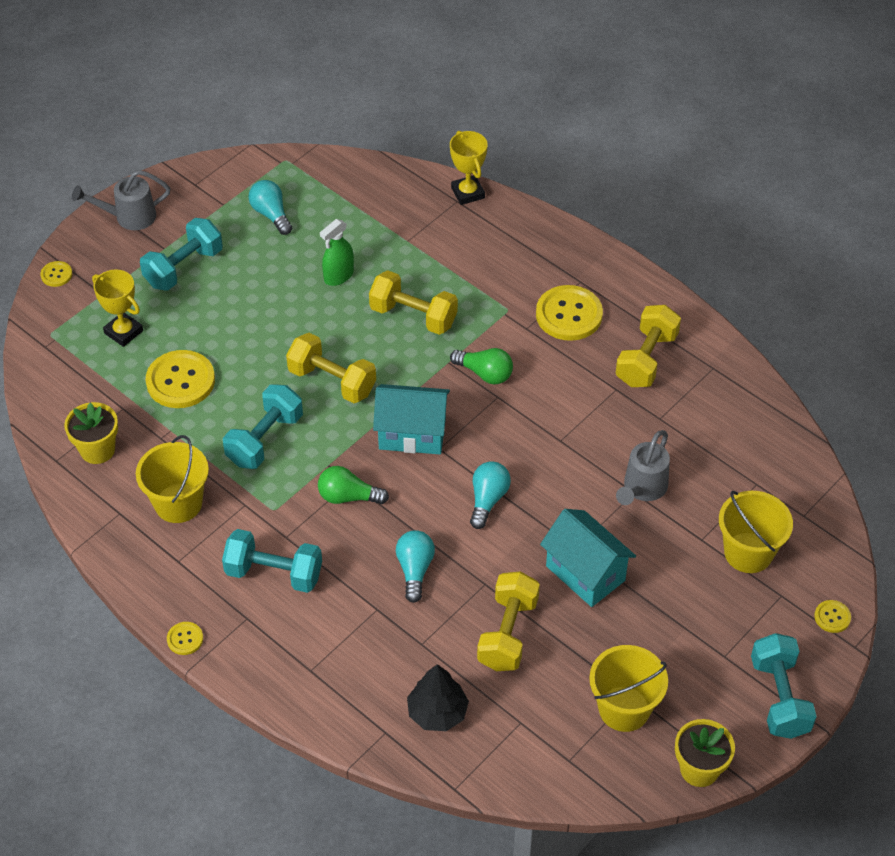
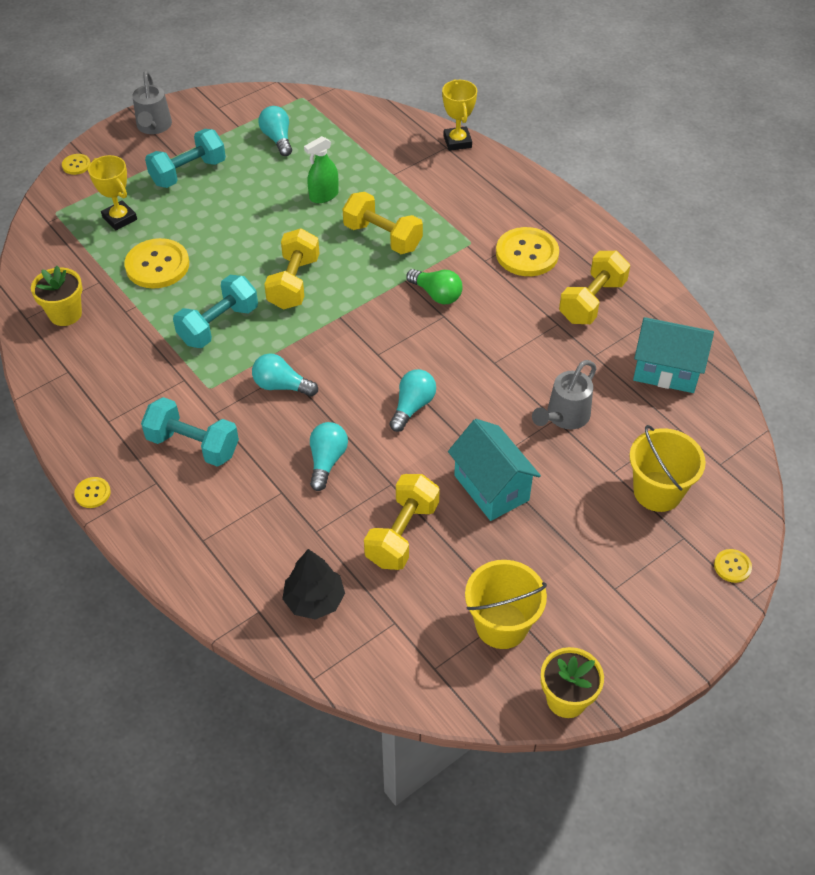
camera: 10 degrees right, 0 degrees up
(129, 217) = (154, 127): grey watering can -> grey watering can turned 90 degrees counterclockwise
(178, 503) = (123, 370): yellow bucket -> none
(332, 381) = (294, 283): yellow dumbbell -> yellow dumbbell turned 60 degrees clockwise
(348, 497) = (281, 386): green light bulb -> turquoise light bulb
(412, 434) = (355, 338): turquoise house -> turquoise house (666, 371)
(779, 697) = (663, 639): turquoise dumbbell -> none

